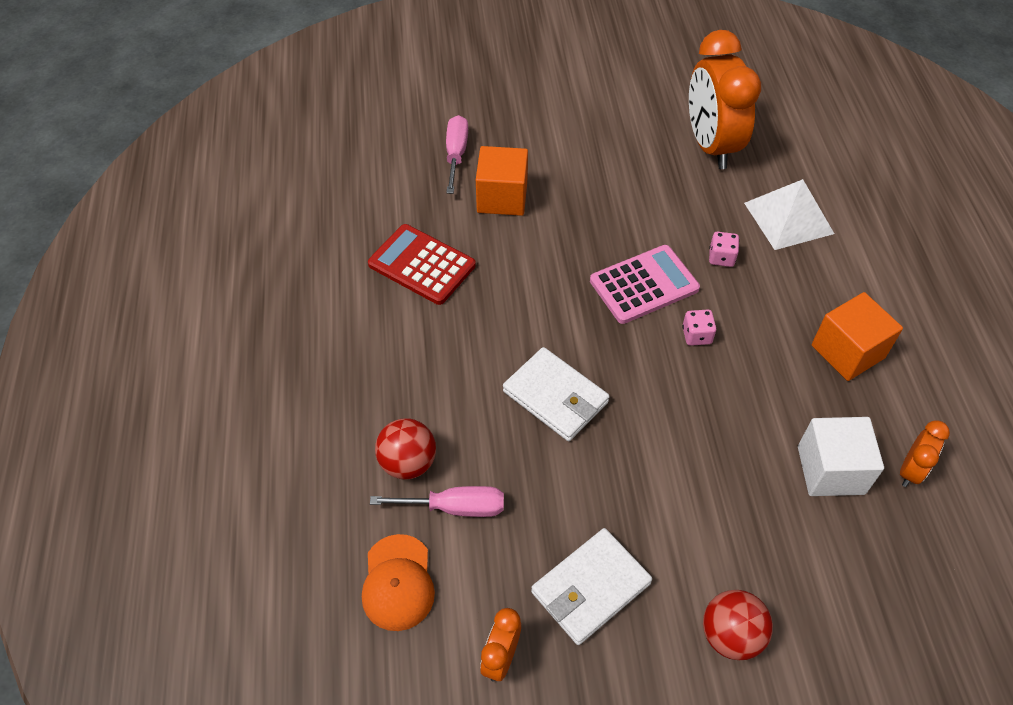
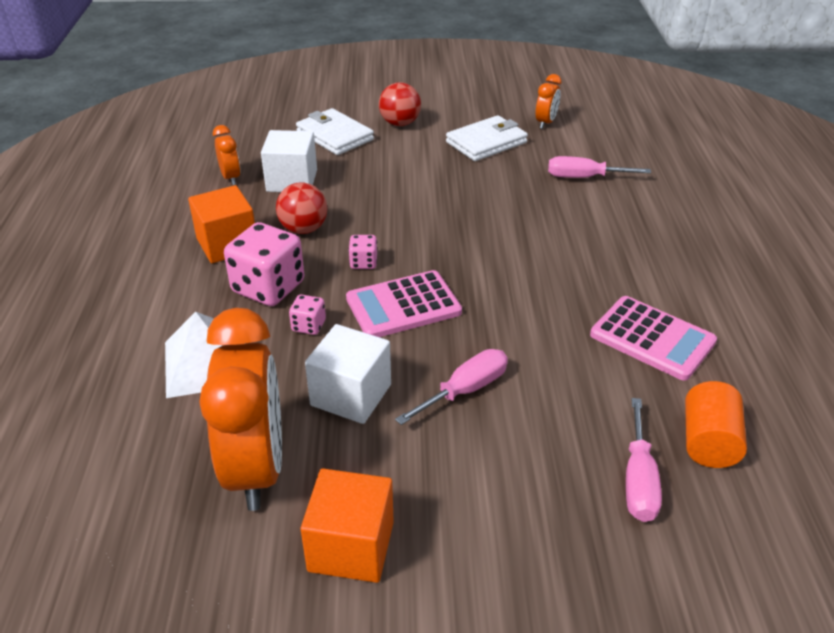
camera: 175 degrees left, 15 degrees down
(398, 582) = (618, 150): orange cap -> none
(401, 181) = (708, 442): none -> orange cylinder
(408, 463) = (626, 200): red ball -> red ball (304, 229)
(422, 265) = (652, 338): red calculator -> pink calculator
(502, 197) = (564, 410): orange cube -> orange cube (351, 546)
(555, 397) = (504, 229): white wallet -> white wallet (335, 135)
(578, 208) = (465, 390): none -> pink screwdriver
(664, 199) = (351, 395): none -> white cube
(776, 297) = (268, 287): none -> pink dice
(911, 470) = (231, 178): orange clock -> orange clock turned 120 degrees clockwise

